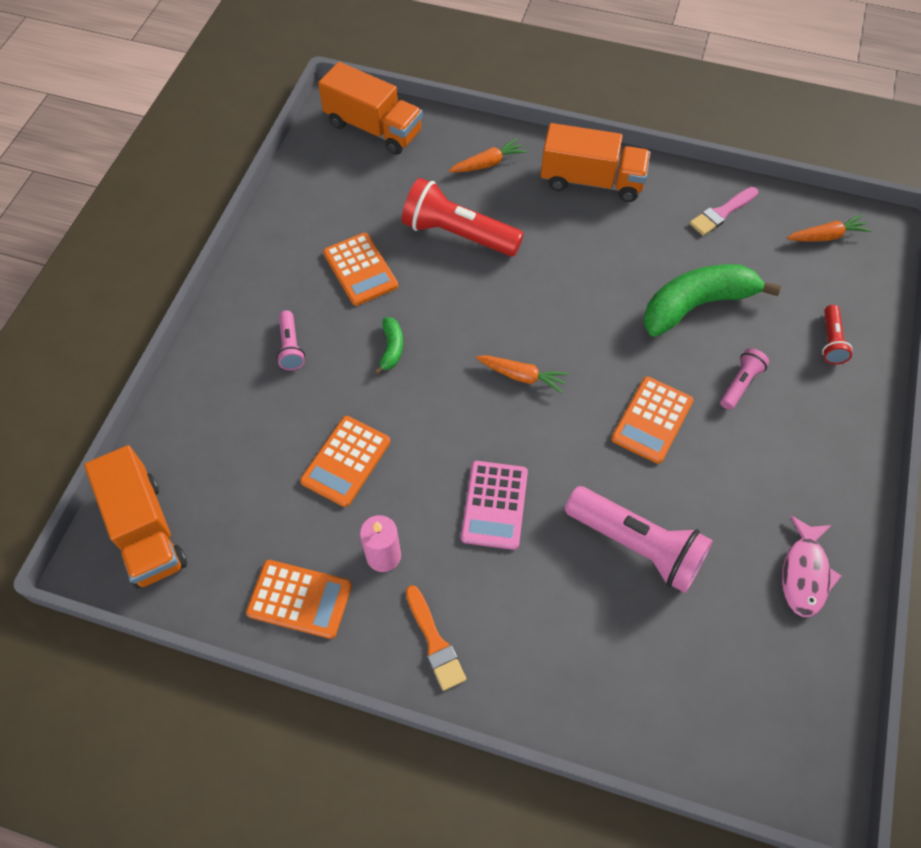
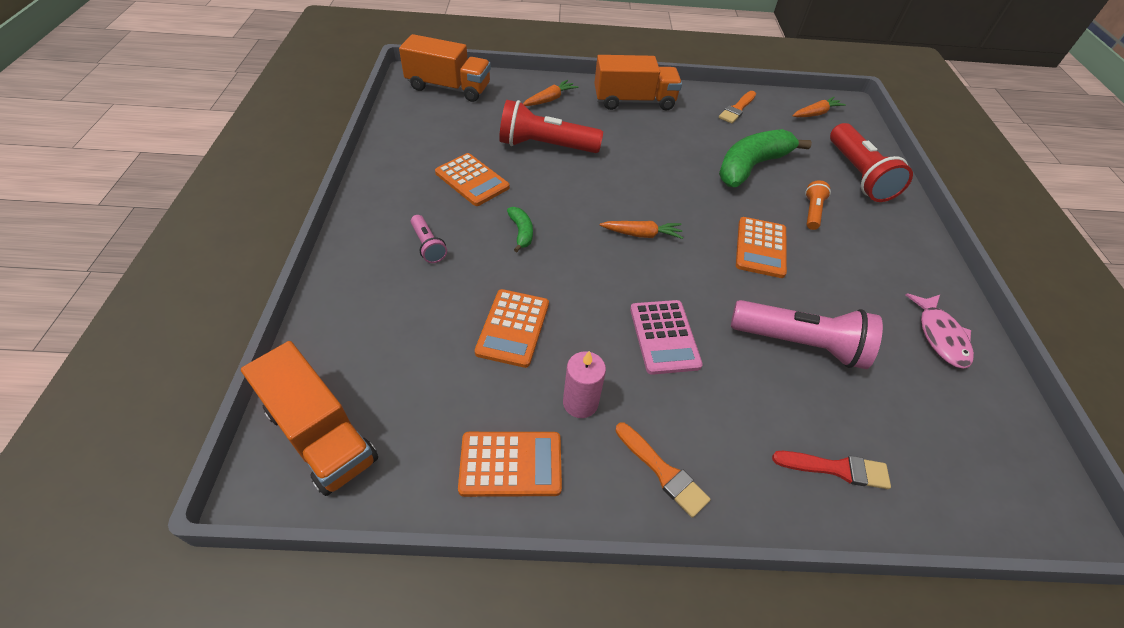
camera: 20 degrees left, 10 degrees down
(605, 683) = (836, 469): none -> red brush
(722, 213) = (737, 109): pink brush -> orange brush
(740, 384) = (812, 212): pink flashlight -> orange flashlight
(831, 341) = (858, 175): red flashlight -> red flashlight, size x1.99

